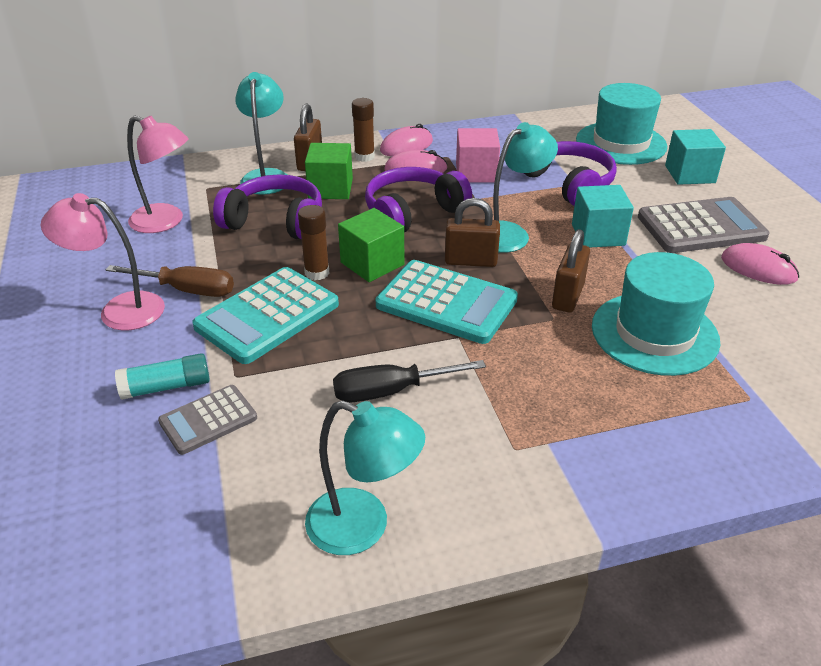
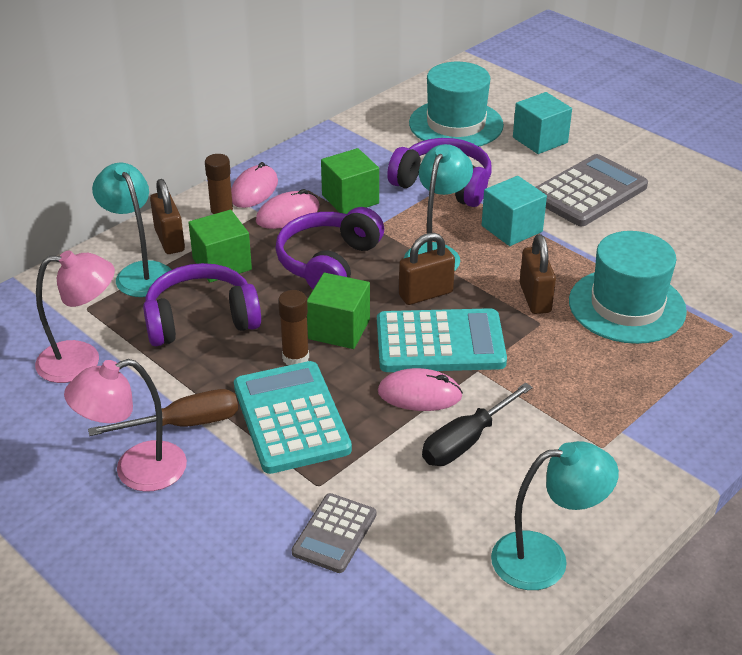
camera: 30 degrees left, 0 degrees up
(166, 387) = (265, 522): turquoise glue stick -> none
(267, 316) = (291, 418): turquoise calculator -> turquoise calculator turned 150 degrees clockwise
(476, 173) = (350, 199): pink cube -> green cube
(758, 268) = (659, 217): pink mouse -> pink mouse (419, 394)

